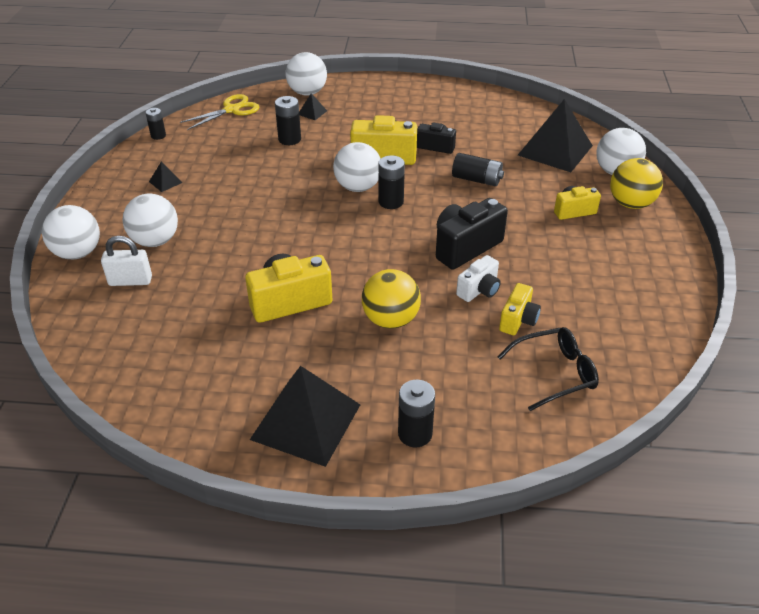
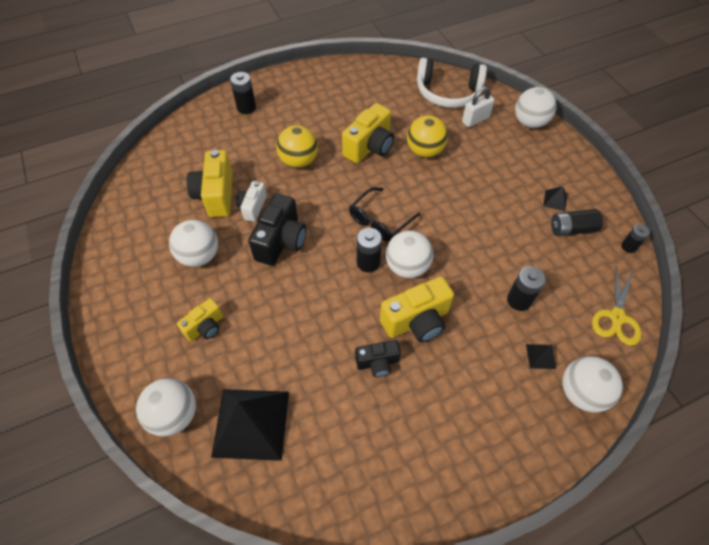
camera: 150 degrees right, 15 degrees up
(114, 329) = (448, 93): none -> white headphones
(155, 241) = (496, 150): white ball -> white ball (199, 256)
(306, 422) = (305, 92): black pyramid -> none
(476, 179) = (311, 329): black battery -> black battery (572, 229)
(518, 320) = (216, 195): yellow camera -> yellow camera, size x1.68
(554, 373) = (181, 169): black glasses -> black glasses (379, 220)
(630, 204) = (152, 365): yellow ball -> yellow ball (425, 151)

